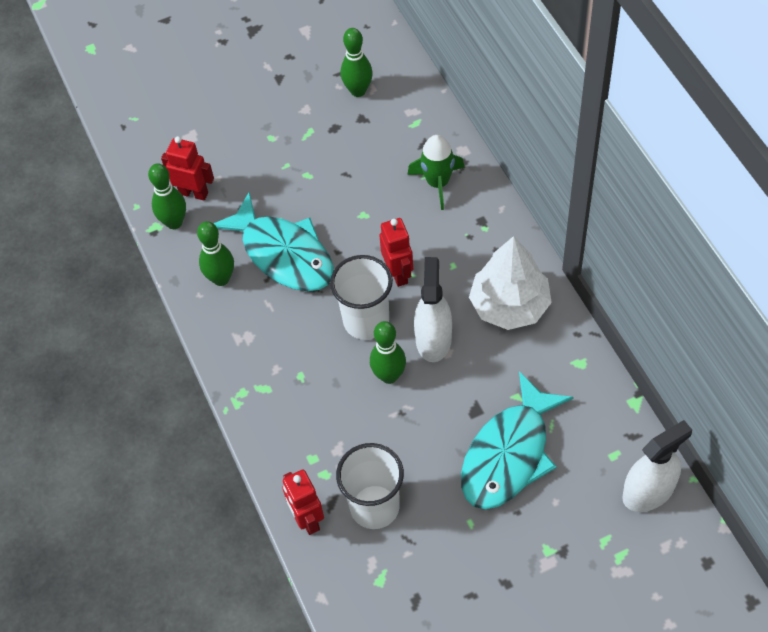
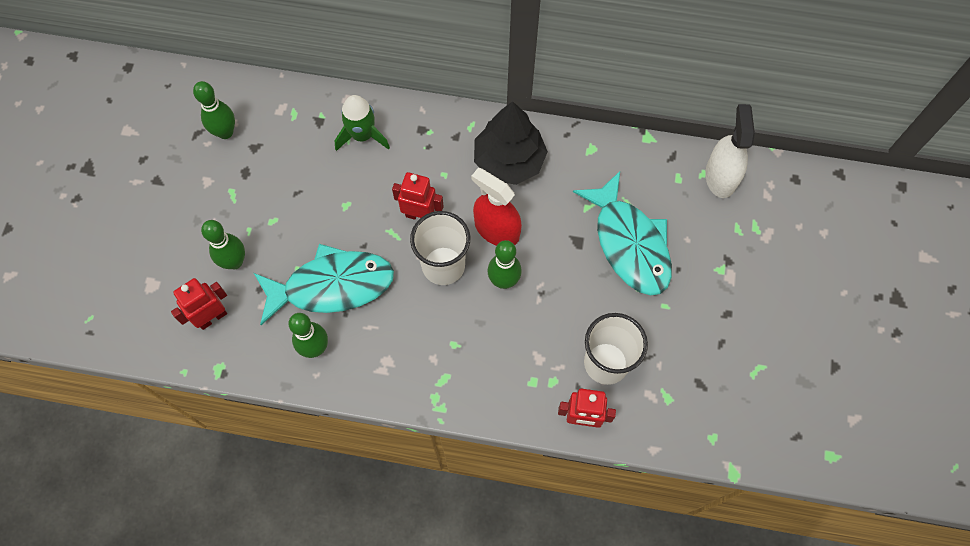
camera: 60 degrees left, 10 degrees up
(174, 222) = (228, 351): green bowling pin -> green bowling pin (234, 262)
(433, 339) = (496, 230): white spray bottle -> red spray bottle
(509, 305) = (509, 161): white tree -> black tree

